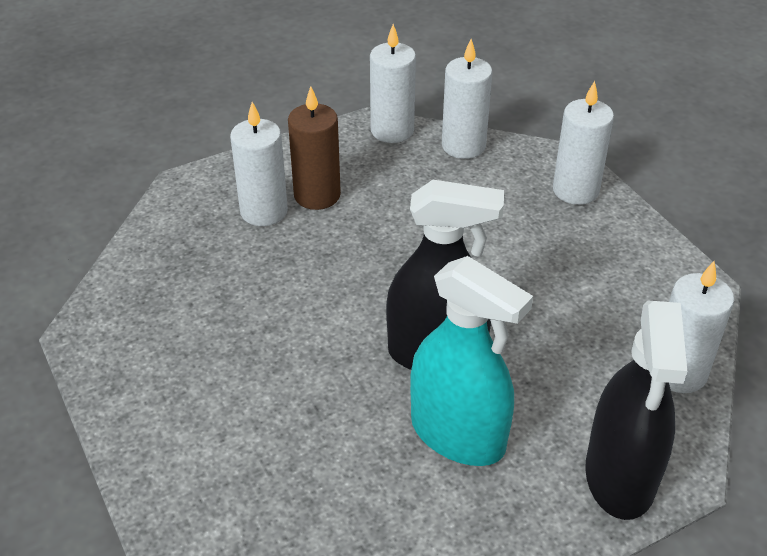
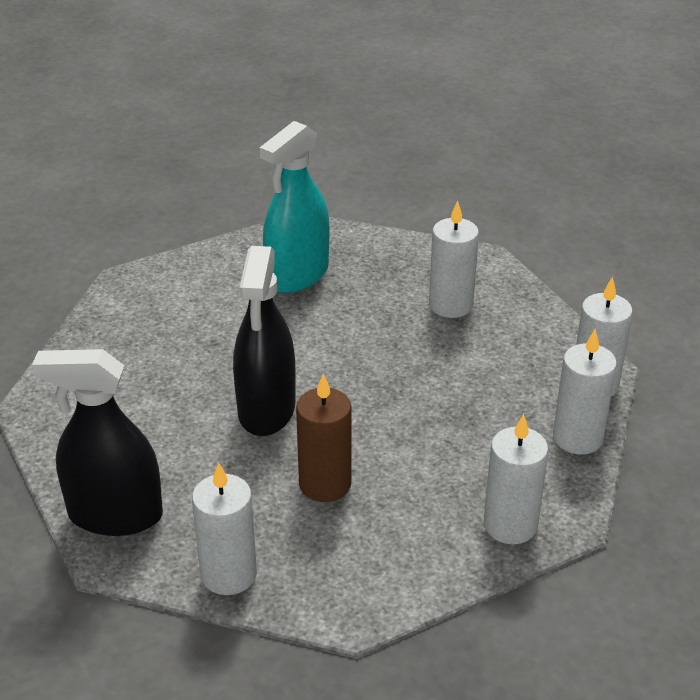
camera: 90 degrees right, 5 degrees down
(317, 195) = (478, 335): brown candle -> brown candle (325, 484)
(458, 434) = (176, 419): turquoise spray bottle -> turquoise spray bottle (297, 275)

